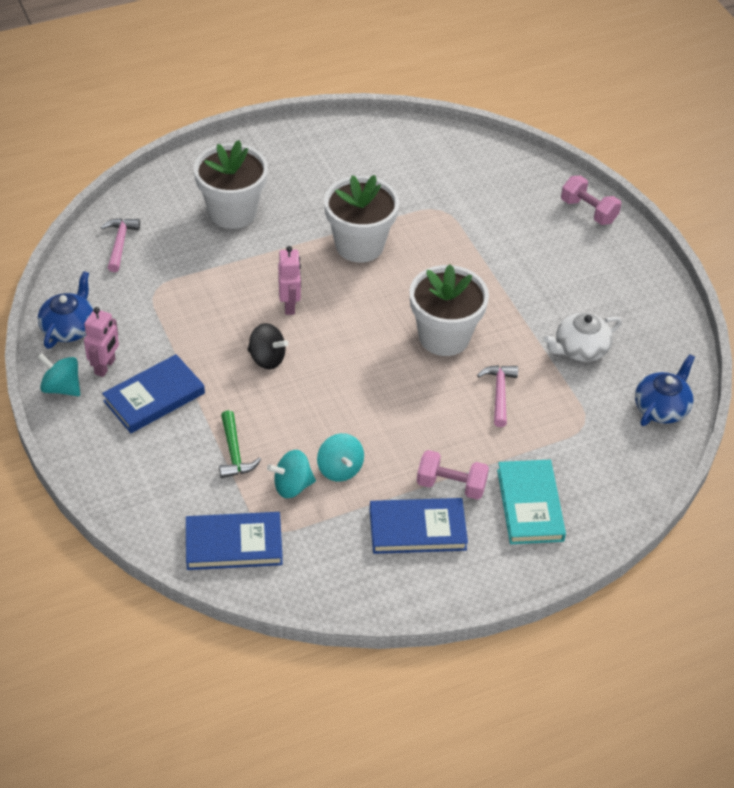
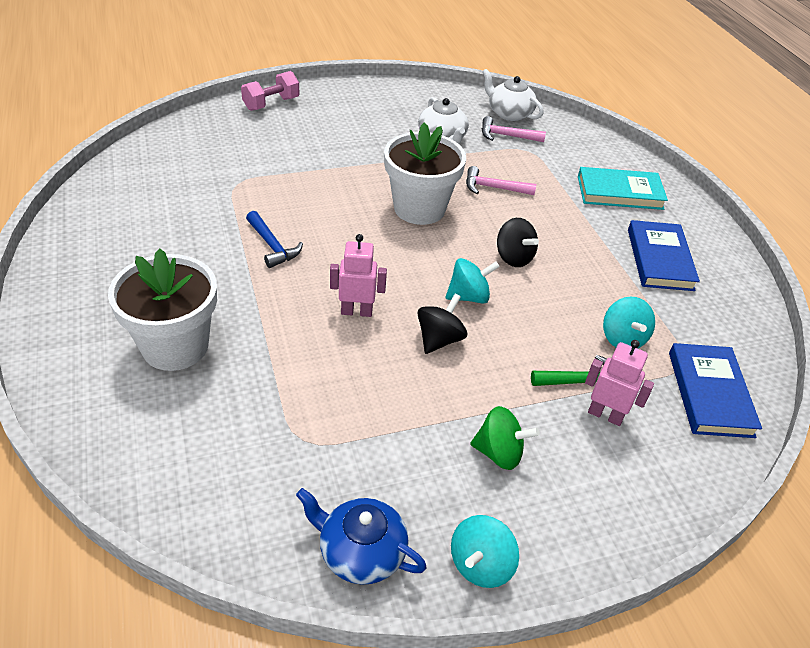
camera: 85 degrees left, 5 degrees down
(105, 366) = (442, 506): pink robot -> pink robot (605, 415)
(120, 243) = (195, 477): pink hammer -> pink hammer (506, 136)
(154, 397) = (499, 453): blue book -> green spinning top
(339, 469) = (595, 301): turquoise spinning top -> turquoise spinning top (468, 296)
(359, 245) = (272, 246): white flower pot -> blue hammer
(388, 408) = (513, 257): none -> black spinning top
(451, 485) = (605, 232): pink dumbbell -> none
(661, 407) = (509, 113): blue teapot -> white teapot

